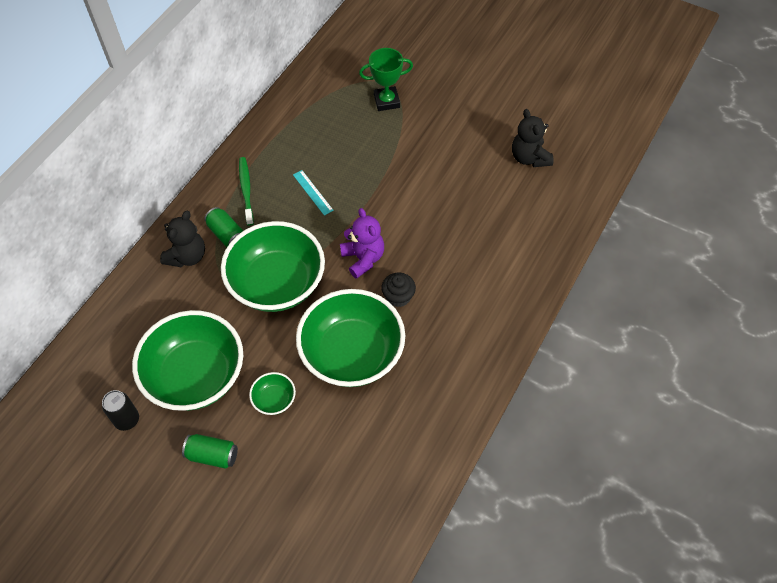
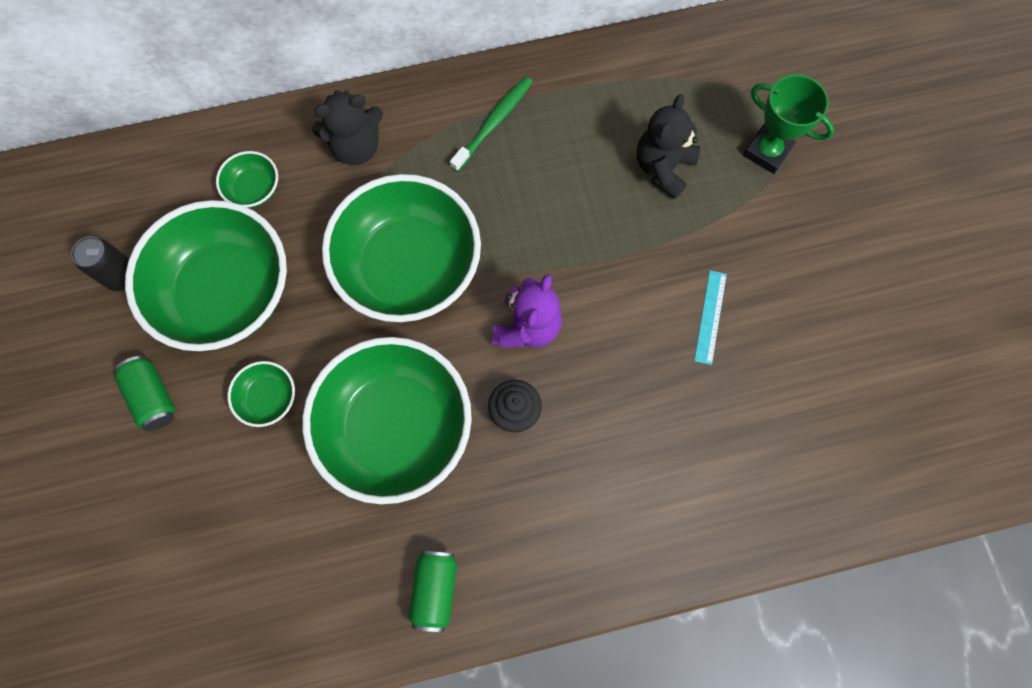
camera: 45 degrees right, 15 degrees up
(154, 319) = (254, 189): none -> green bowl
(226, 234) = (420, 158): green can -> green can (435, 589)
(312, 192) = (560, 192): turquoise ruler -> turquoise ruler (710, 317)
(529, 158) = (861, 387): black teddy bear -> black teddy bear (663, 168)

